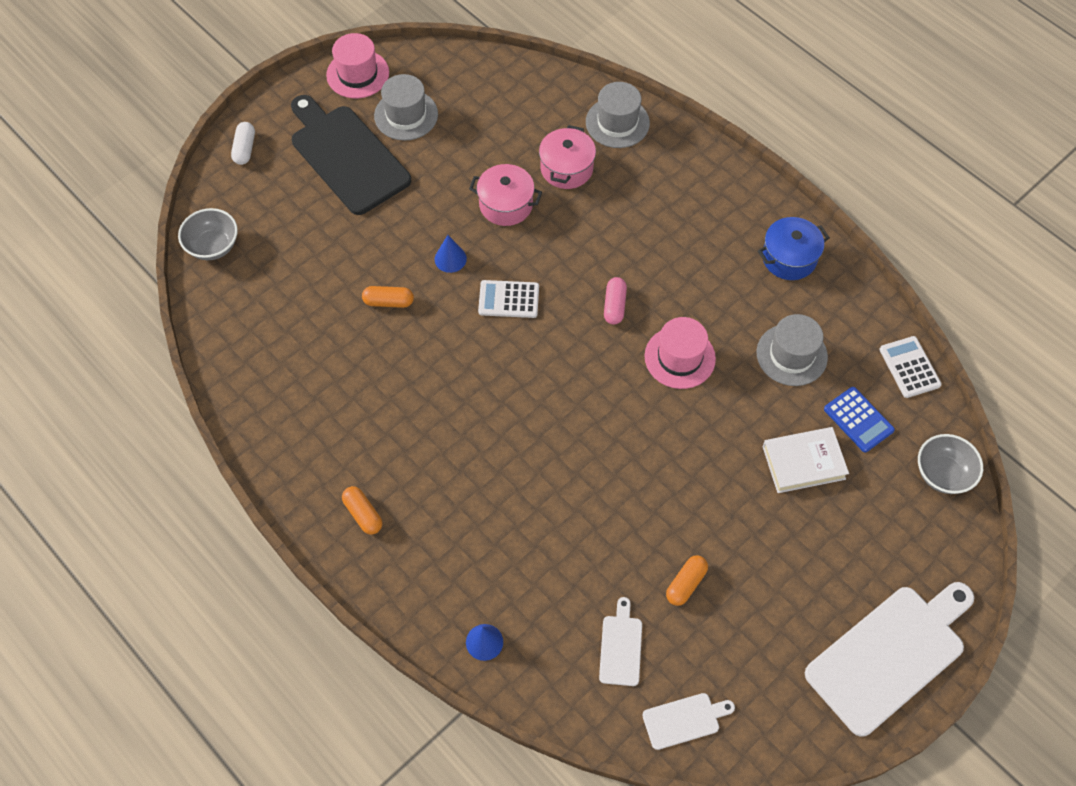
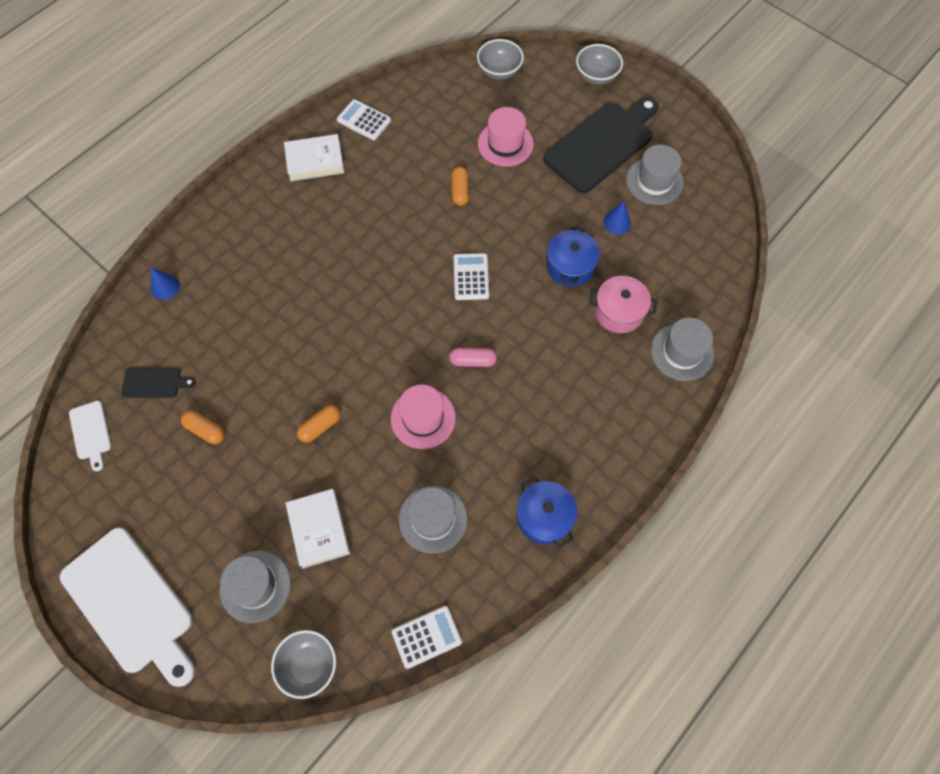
camera: 85 degrees right, 5 degrees up
(245, 149) = (596, 76): white capsule -> grey bowl
(259, 402) = (364, 120): none -> white calculator
(314, 461) = (315, 161): none -> white book
(357, 74) = (692, 141): pink hat -> pink hat (505, 144)
(363, 514) = (271, 197): orange capsule -> orange capsule (320, 426)
(450, 259) = (507, 230): blue cone -> blue cone (617, 222)
(506, 204) = (570, 266): pink pot -> blue pot
(621, 647) = (154, 383): white cutting board -> black cutting board
(858, 420) = (365, 582): blue calculator -> none
(866, 525) = (255, 586): none -> grey hat

